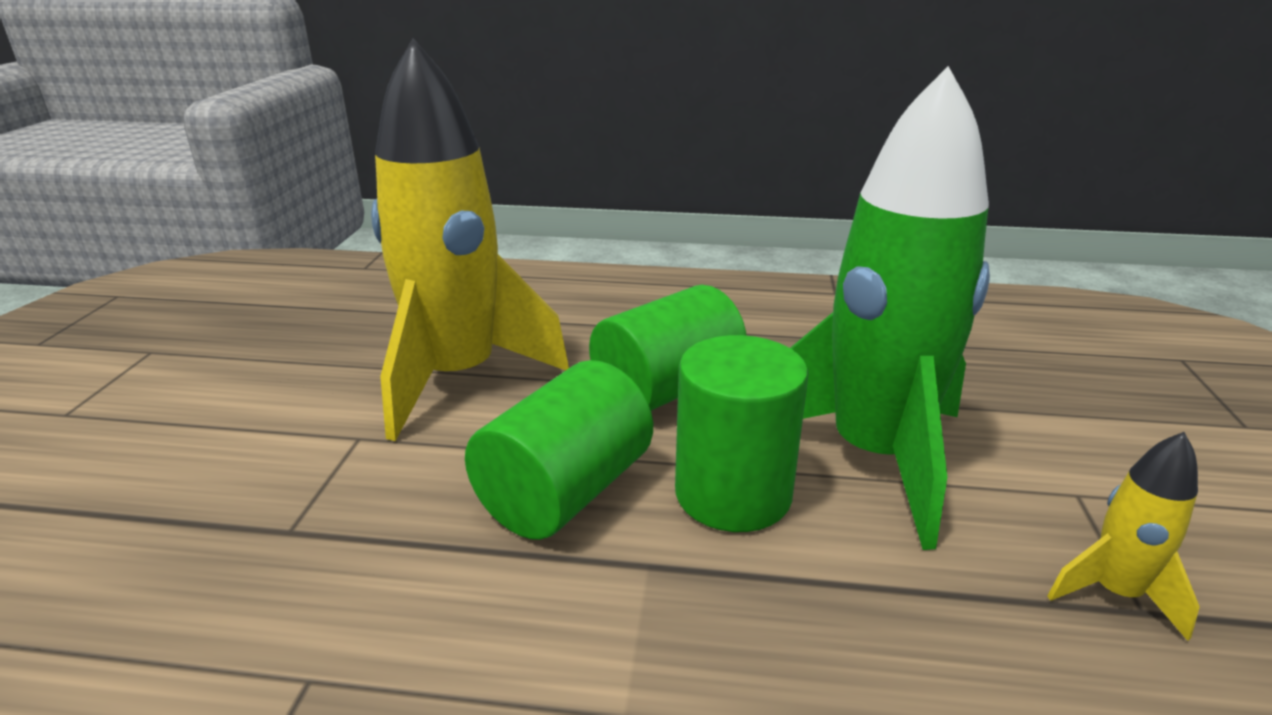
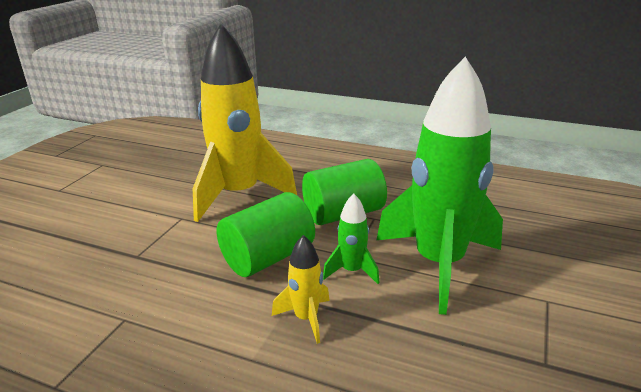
camera: 15 degrees right, 0 degrees up
(733, 494) = (352, 271): green cylinder -> green rocket
(1114, 593) = (534, 353): yellow rocket -> yellow rocket (306, 318)

